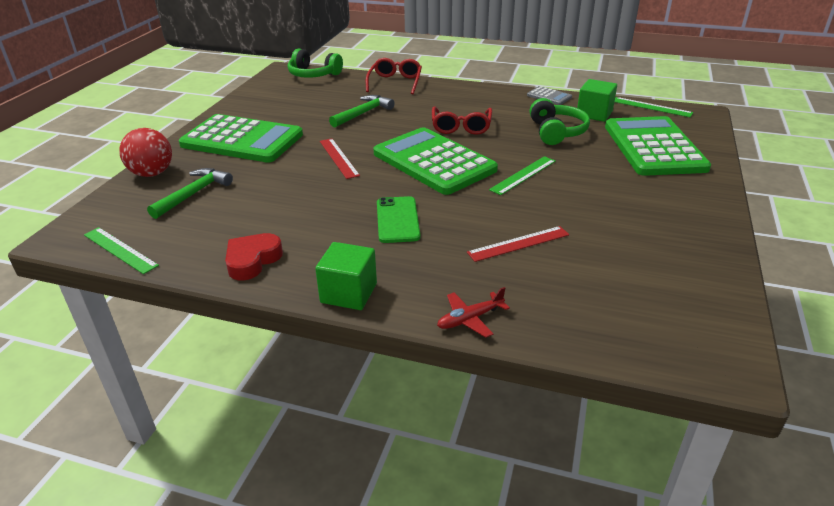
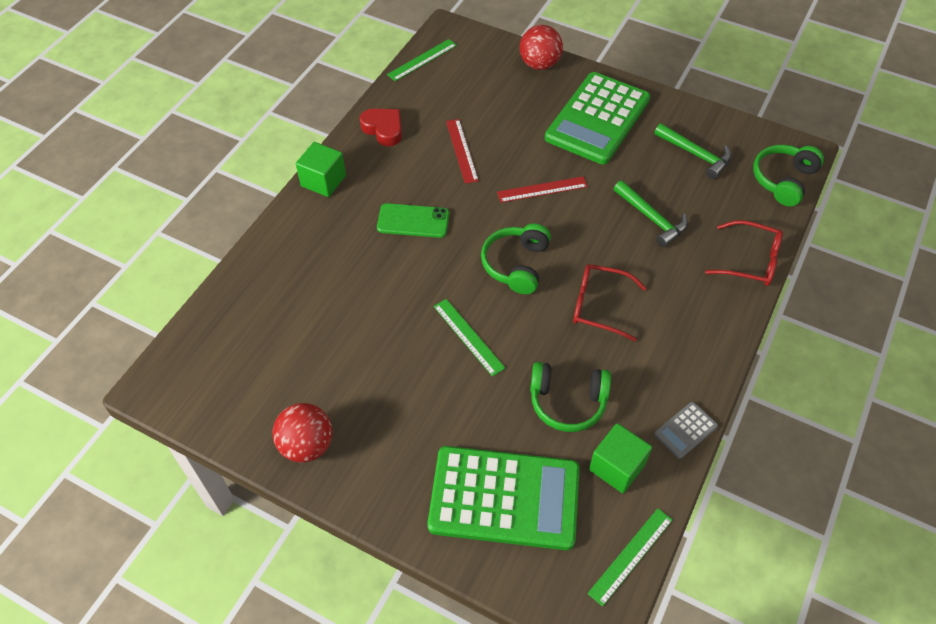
camera: 100 degrees right, 20 degrees up
(194, 194) = (495, 92): green hammer -> green hammer (696, 154)
(433, 162) = (516, 264): green calculator -> green headphones
(470, 319) = (267, 245): red plane -> none
(518, 243) = (348, 299): red ruler -> red ruler (461, 150)
(695, 239) = (307, 445): none -> red ball

